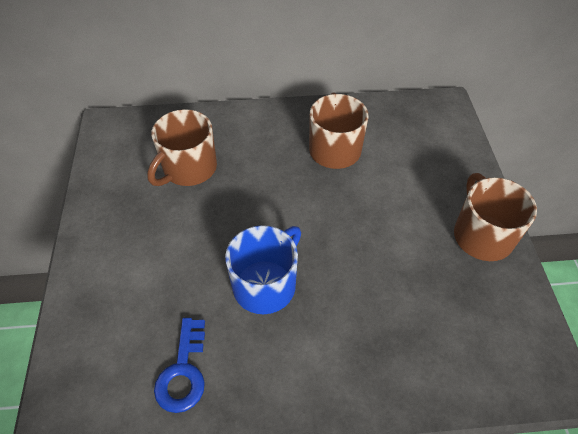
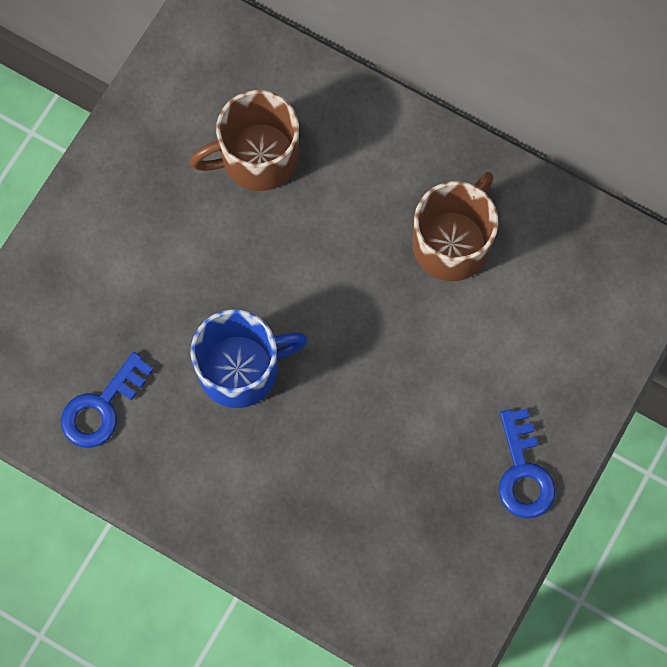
camera: 35 degrees right, 20 degrees up
(482, 235) = (523, 472): brown mug -> blue key

